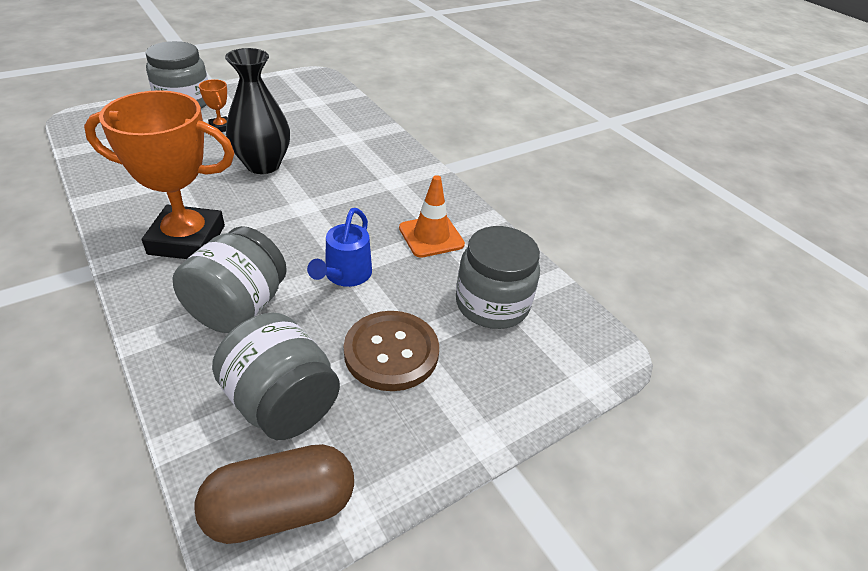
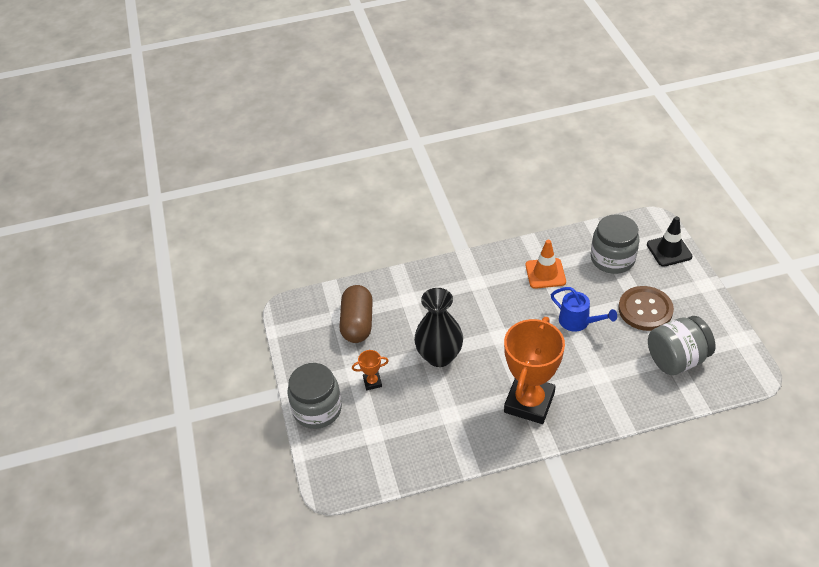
camera: 65 degrees left, 5 degrees up
(238, 307) = (601, 376): grey jar -> none
(281, 509) = (737, 364): brown capsule -> brown capsule (357, 323)
(547, 377) = (669, 250): none -> black traffic cone

